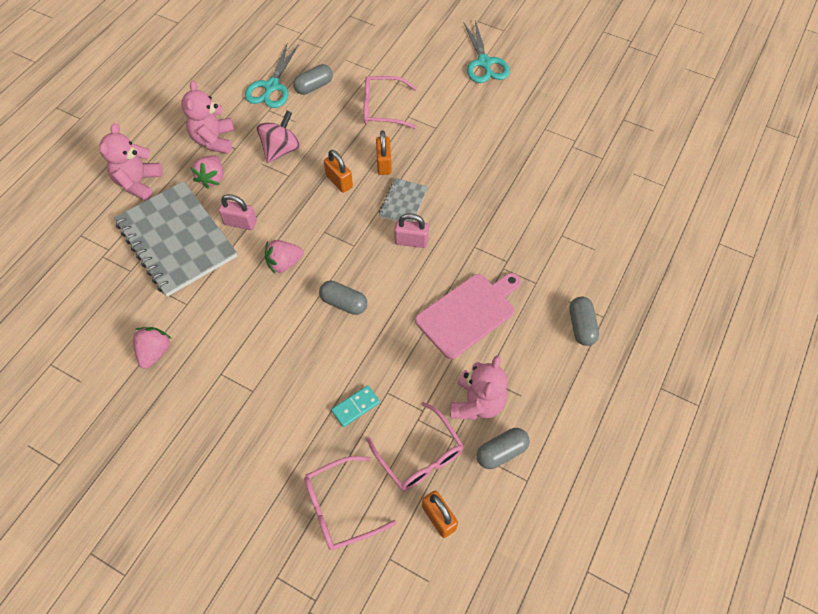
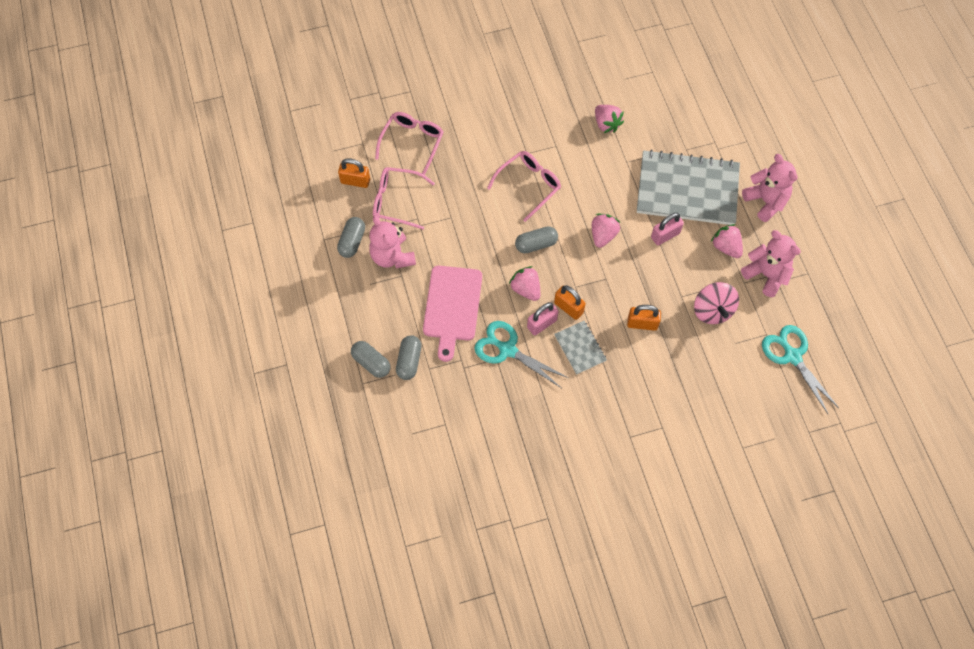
camera: 135 degrees right, 5 degrees up
(314, 86) = (763, 387): grey capsule -> grey capsule (409, 361)
(355, 407) = (459, 194): turquoise domino -> none
(382, 108) = (689, 416): pink glasses -> pink glasses (529, 185)
(384, 164) = (629, 367): orange padlock -> orange padlock (568, 307)
(393, 276) = (526, 289): none -> pink strawberry
(484, 63) = (666, 546): turquoise scissors -> turquoise scissors (507, 350)

